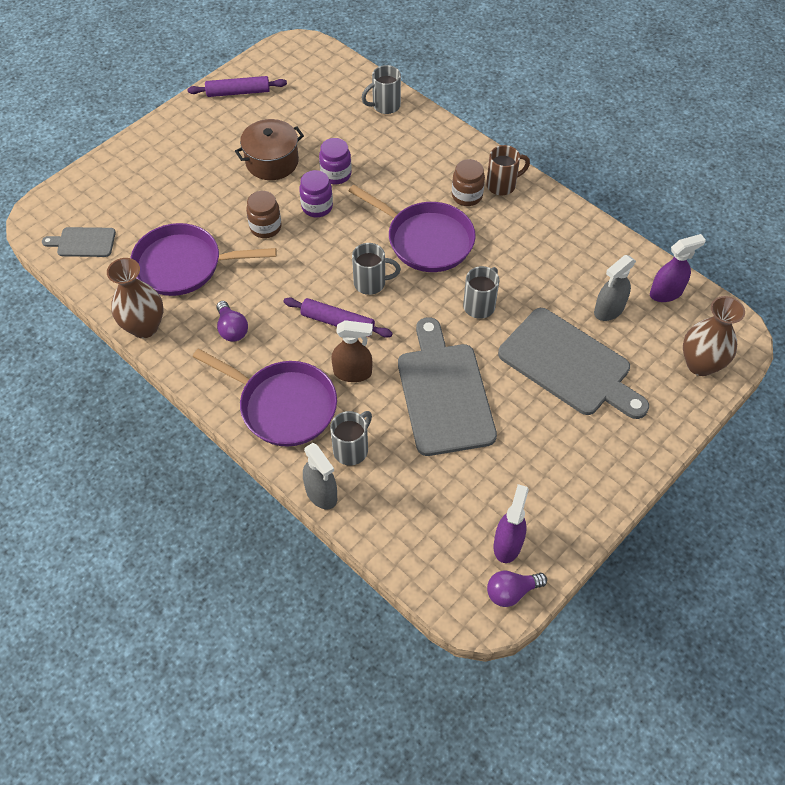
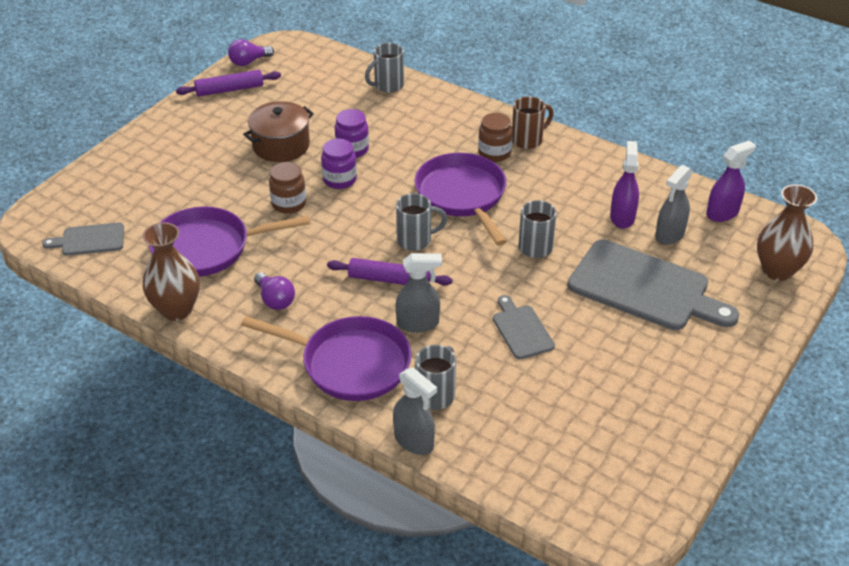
camera: 10 degrees left, 15 degrees down
(353, 372) = (418, 323): brown spray bottle -> grey spray bottle
(425, 240) = (462, 196): purple pan -> purple pan turned 135 degrees counterclockwise
(444, 393) = (521, 330): grey cutting board -> grey cutting board, size x0.50
(507, 544) = (630, 460): purple spray bottle -> purple spray bottle (622, 217)
(511, 592) = (648, 505): purple light bulb -> purple light bulb (249, 62)

